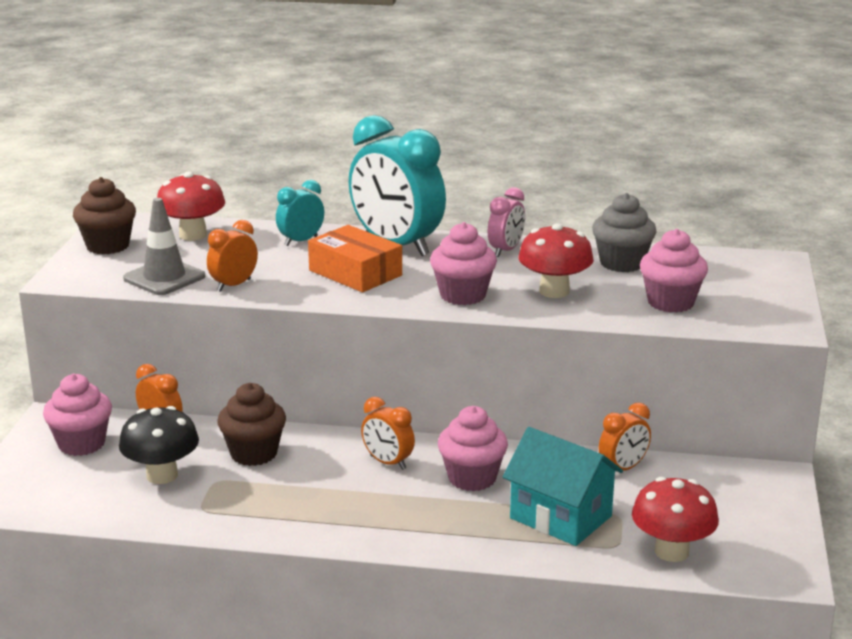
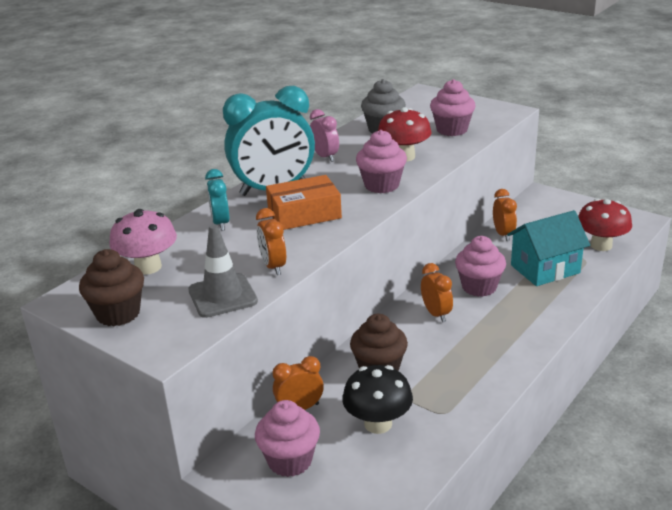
camera: 60 degrees left, 5 degrees up
(193, 235) = (148, 267): red mushroom -> pink mushroom
(388, 463) = (436, 314): orange clock -> orange clock turned 90 degrees counterclockwise

